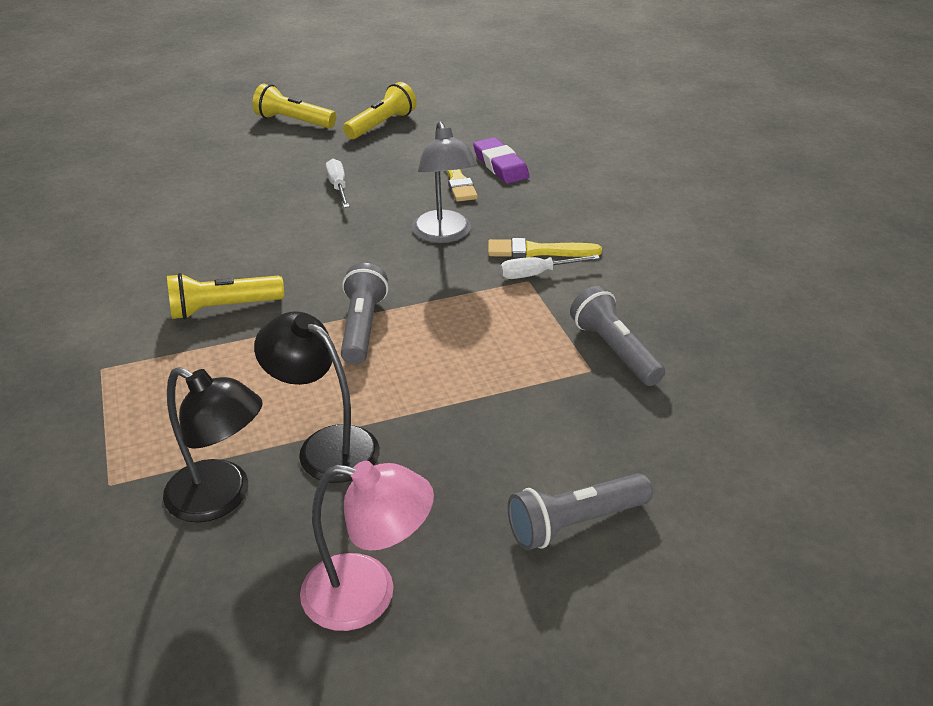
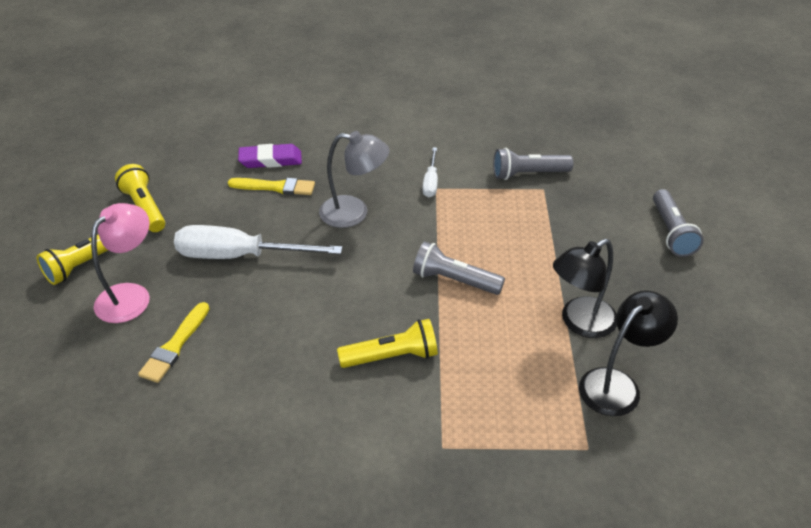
camera: 70 degrees left, 5 degrees up
(223, 308) = (391, 356): yellow flashlight -> yellow flashlight turned 105 degrees counterclockwise
(338, 187) = (239, 256): white screwdriver -> white screwdriver, size x1.99
(368, 595) = (712, 327): pink lamp -> pink lamp (131, 295)
(538, 251) = (403, 174): yellow brush -> yellow brush (175, 345)

